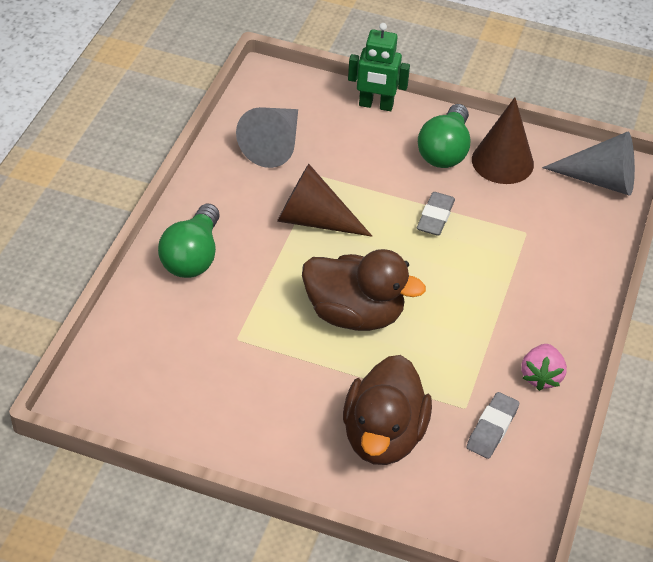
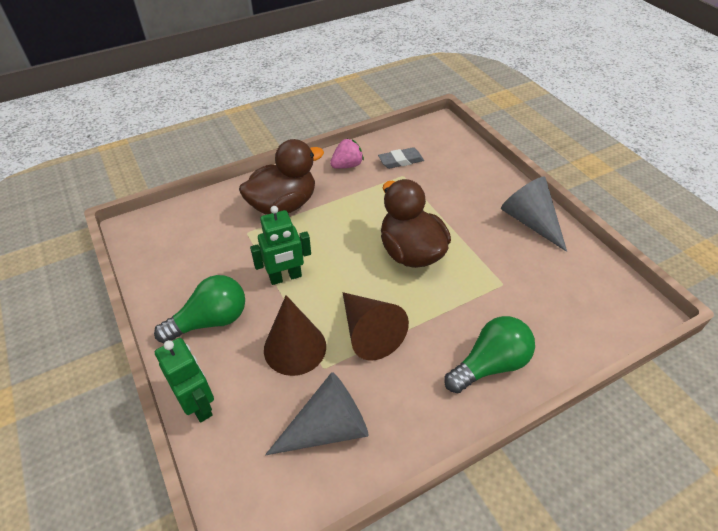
camera: 135 degrees left, 0 degrees up
(383, 436) = (461, 187): brown duck -> brown duck (283, 205)
(435, 217) = (285, 277): grey eraser -> green robot
(502, 161) = (188, 284): brown cone -> brown cone (295, 347)
(600, 180) = (155, 232): grey cone -> grey cone (530, 221)

